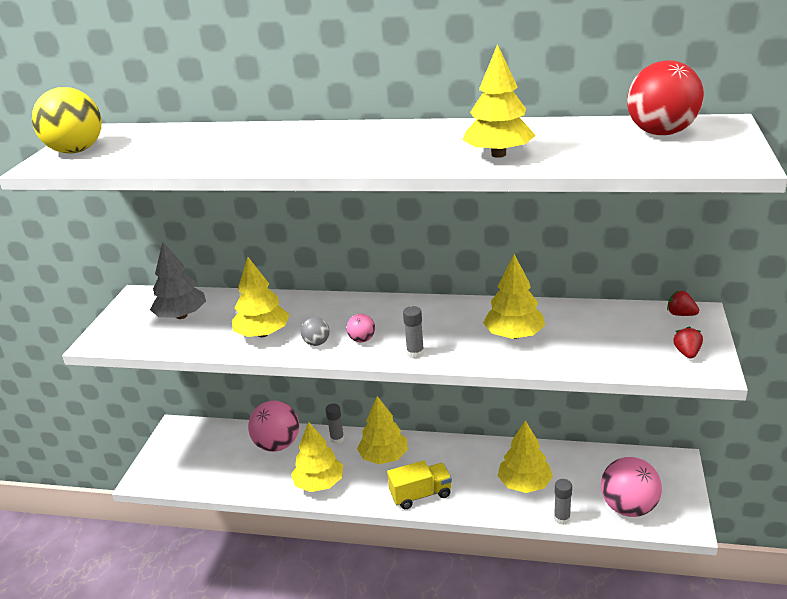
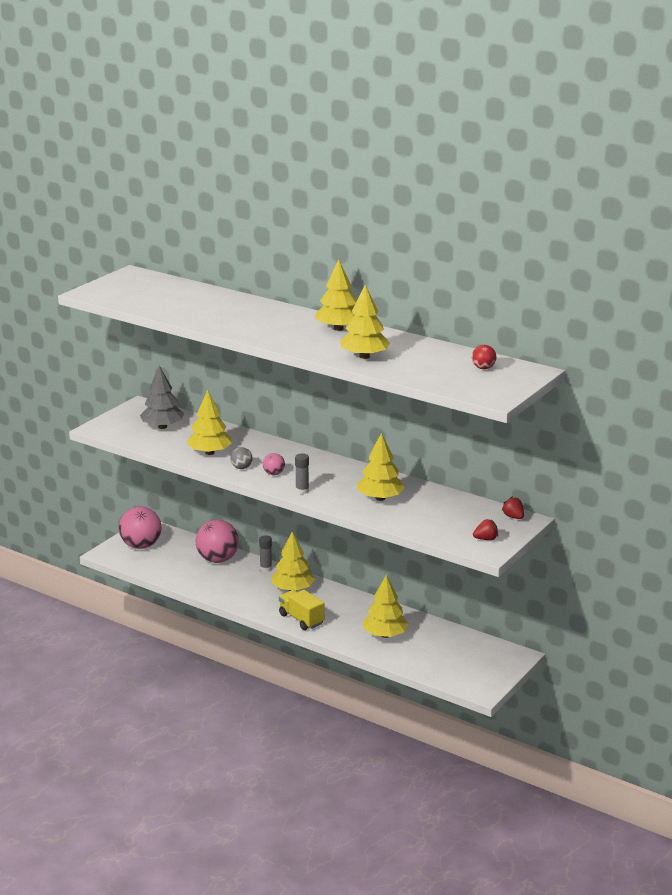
camera: 20 degrees right, 5 degrees down
(76, 151) = (114, 287): yellow ball -> none
(319, 483) = (232, 592): yellow tree -> yellow tree (338, 328)
(421, 495) = (301, 619): yellow truck -> yellow truck turned 135 degrees counterclockwise
(562, 518) = (393, 661): grey glue stick -> none
(628, 507) = (449, 670): pink ball -> pink ball (141, 546)
(661, 133) = (483, 368): red ball -> red ball, size x0.47
(687, 353) = (486, 539): red strawberry -> red strawberry turned 45 degrees clockwise

